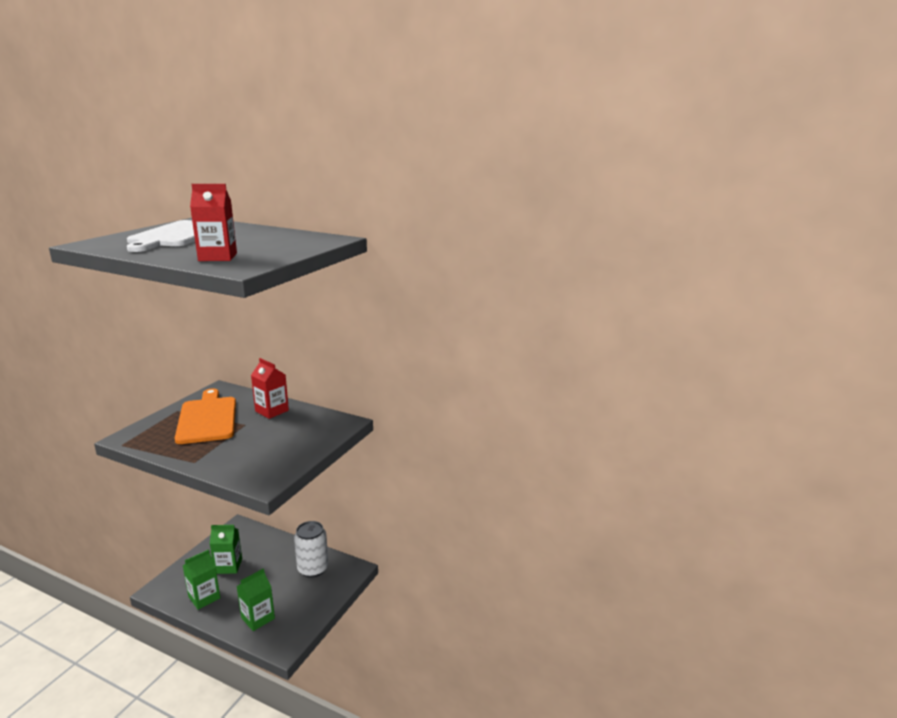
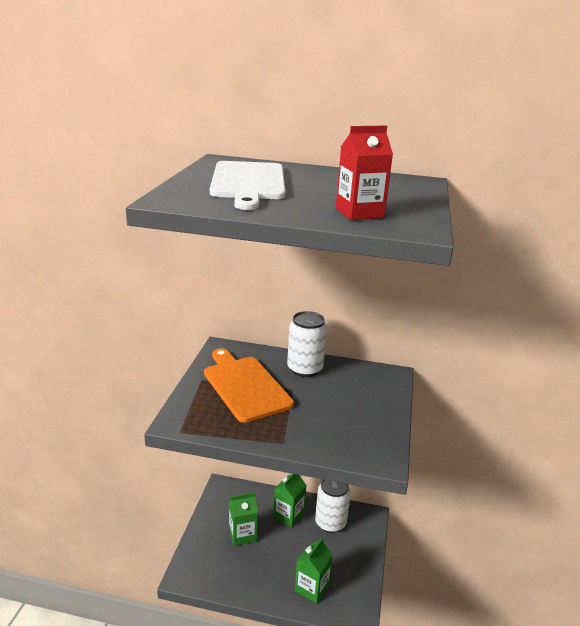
camera: 15 degrees left, 5 degrees up
(204, 597) = (240, 575): green carton -> green carton (288, 515)
(272, 411) = (305, 369): red carton -> white can

